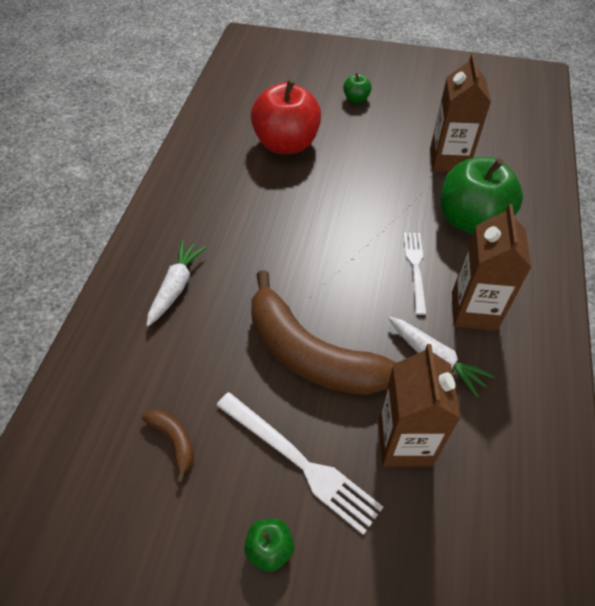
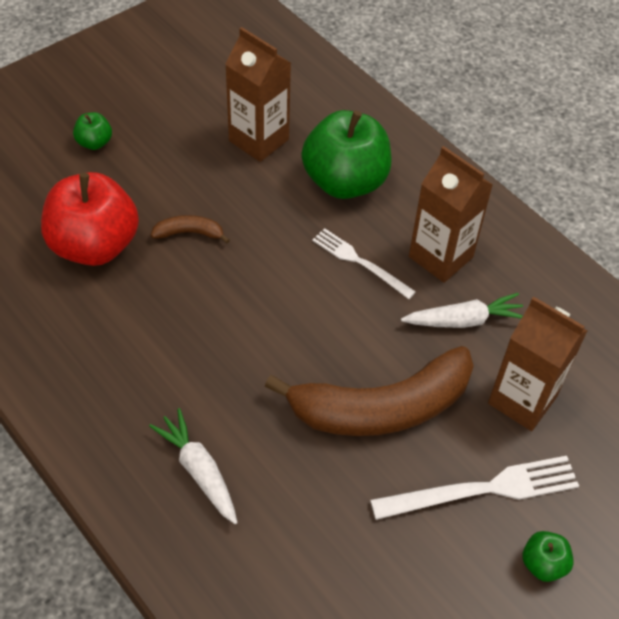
camera: 55 degrees left, 0 degrees up
(174, 441) = (384, 580): brown banana -> brown banana (189, 233)

